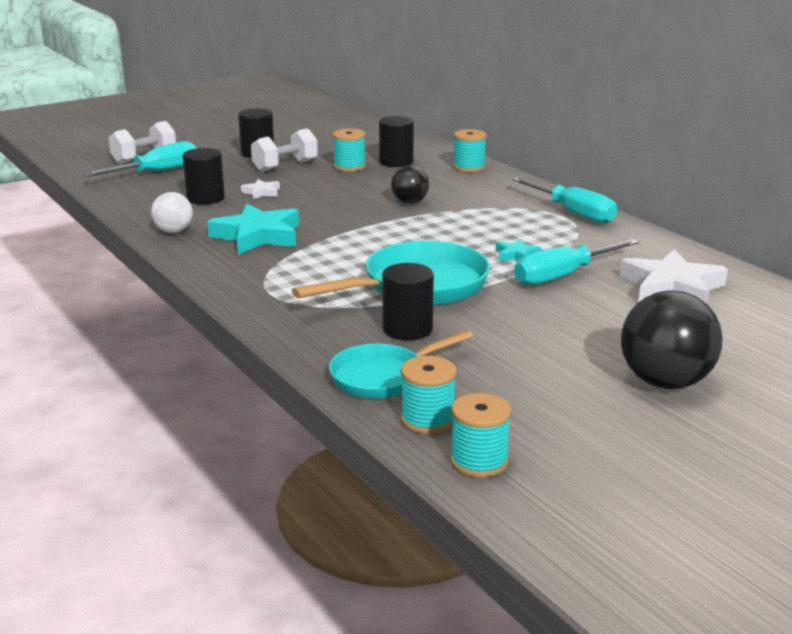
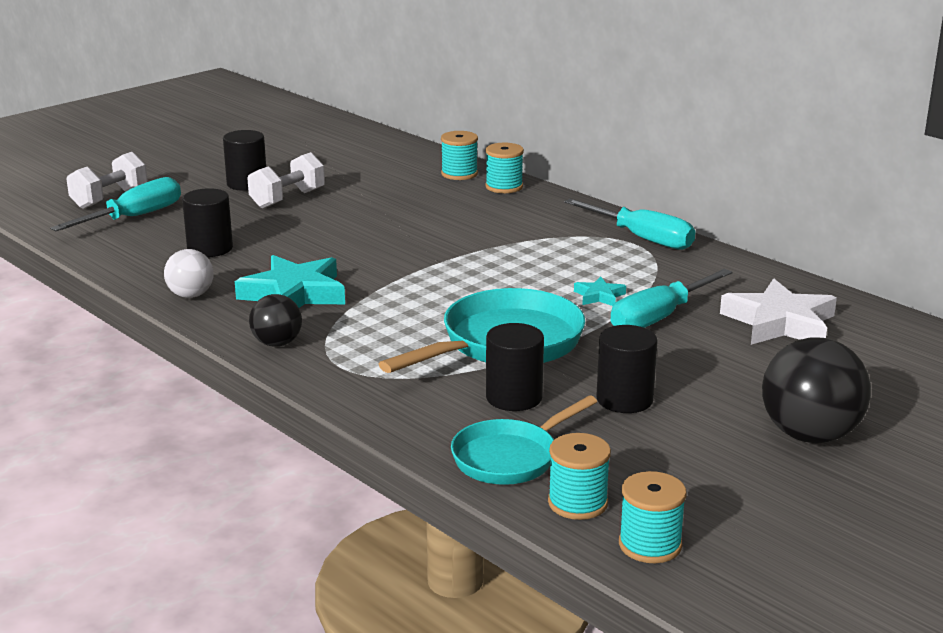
camera: 10 degrees left, 0 degrees up
(262, 192) = (274, 236): white star -> none
(349, 166) = (364, 195): turquoise spool -> turquoise spool (459, 174)
(396, 162) = (417, 185): black cylinder -> black cylinder (624, 399)
(409, 202) = (453, 237): black ball -> black ball (277, 343)

